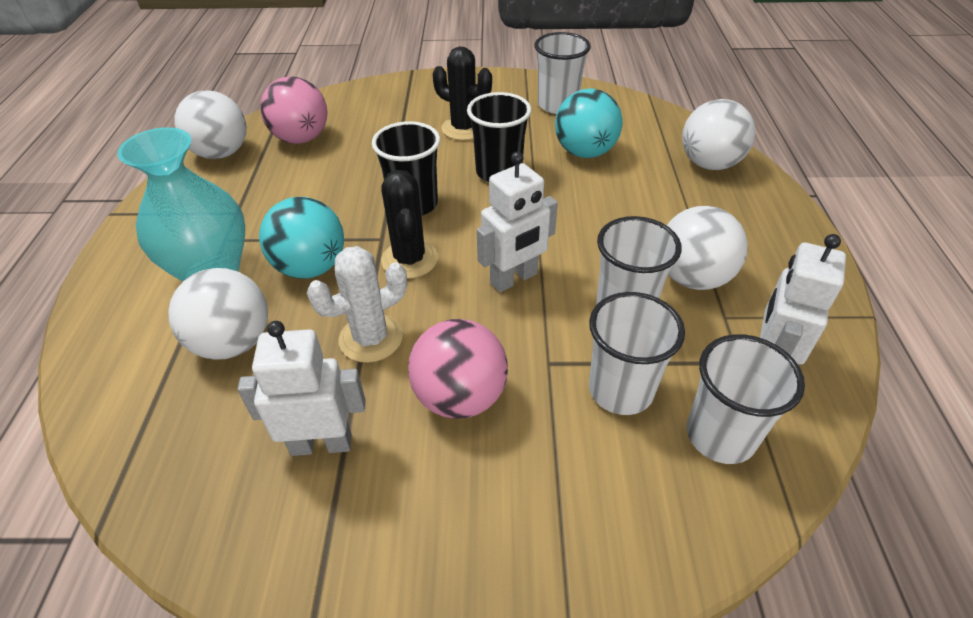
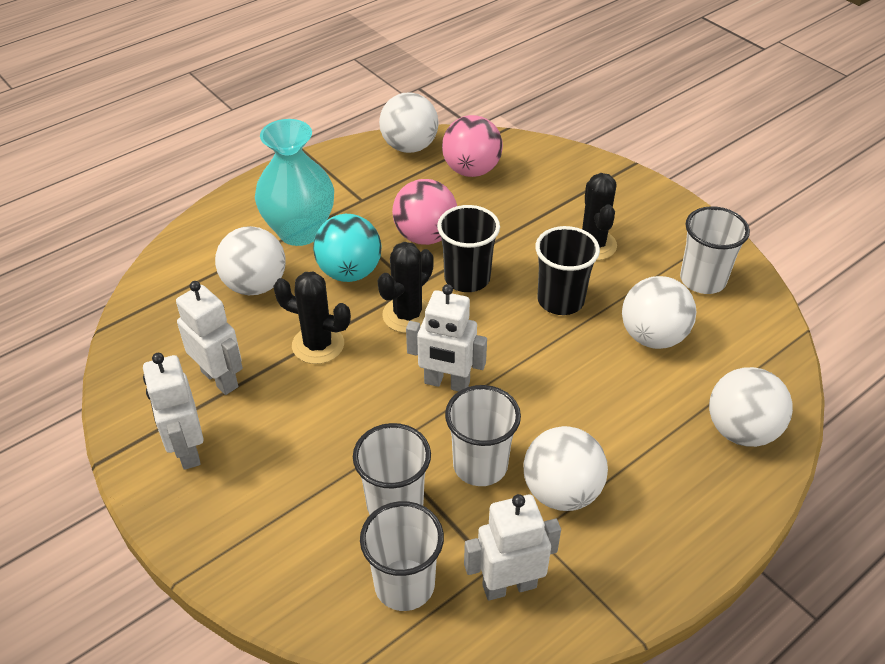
camera: 50 degrees right, 0 degrees up
(371, 338) = (318, 345): white cactus -> black cactus
(388, 533) = (187, 450): none -> white robot
(460, 397) = (311, 421): pink ball -> pink ball (425, 236)
(585, 152) = (652, 337): turquoise ball -> white ball

